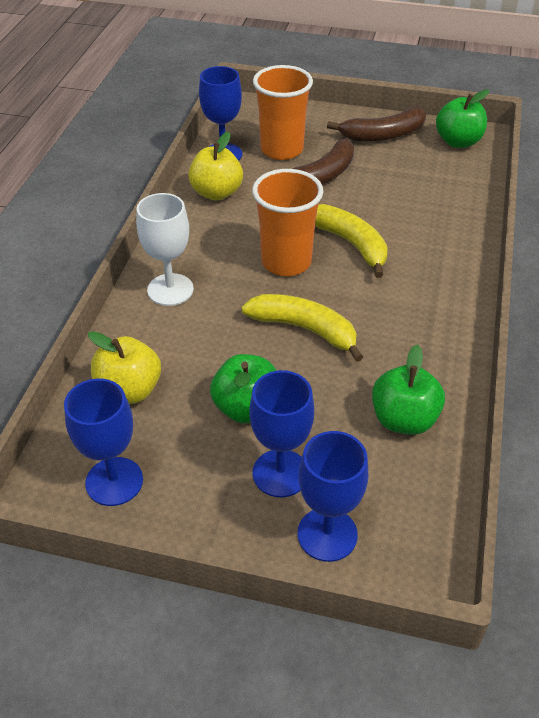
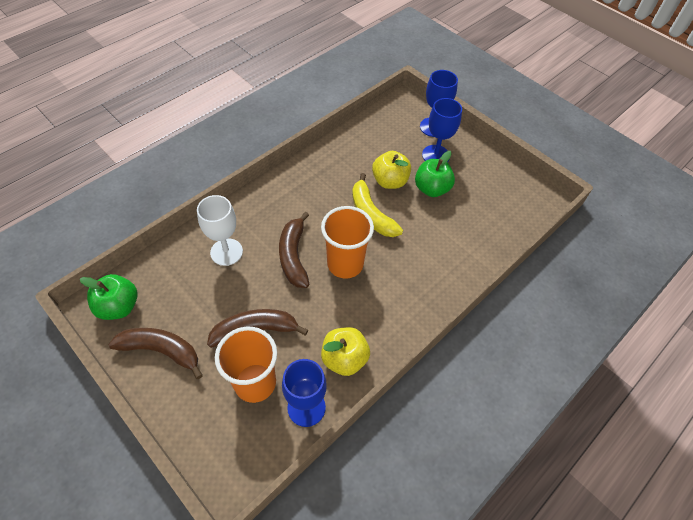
camera: 150 degrees left, 10 degrees up
(114, 481) = (512, 187): blue goblet -> none
(129, 390) = (487, 227): yellow apple -> yellow apple (390, 181)
(170, 290) = (431, 282): white goblet -> white goblet (226, 252)
(350, 244) = (294, 256): yellow banana -> brown banana
(403, 419) = (363, 149): green apple -> none

